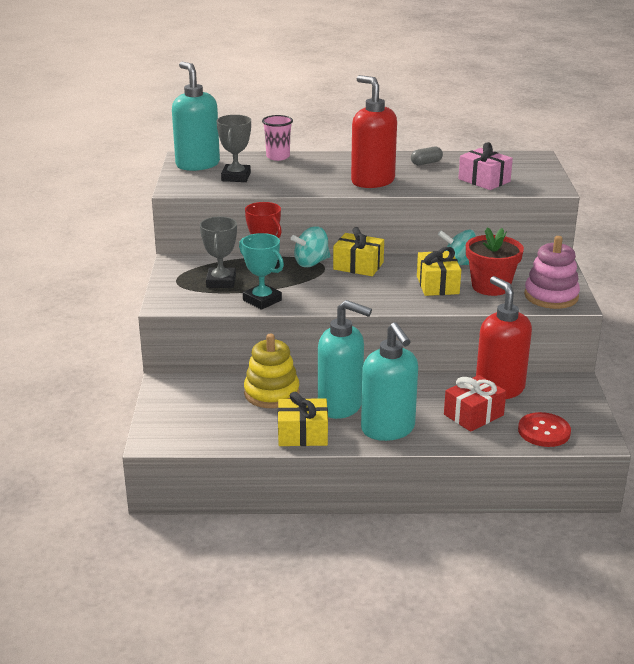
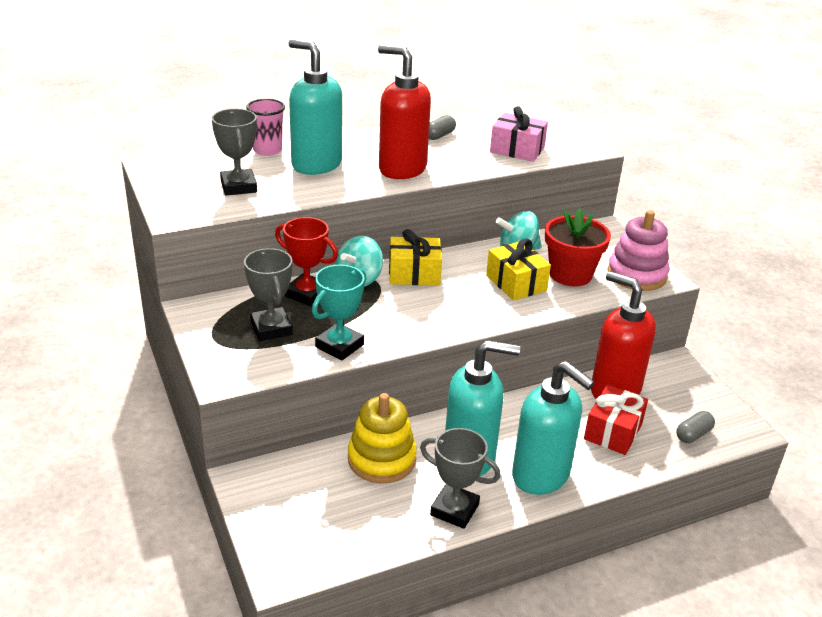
camera: 25 degrees left, 5 degrees up
(197, 164) = (176, 175): turquoise soap dispenser -> turquoise soap dispenser (316, 164)
(262, 300) = (339, 346): turquoise trophy -> turquoise trophy turned 75 degrees counterclockwise
(302, 434) = (454, 510): yellow gift -> grey trophy
(544, 431) = (693, 434): red button -> grey capsule

